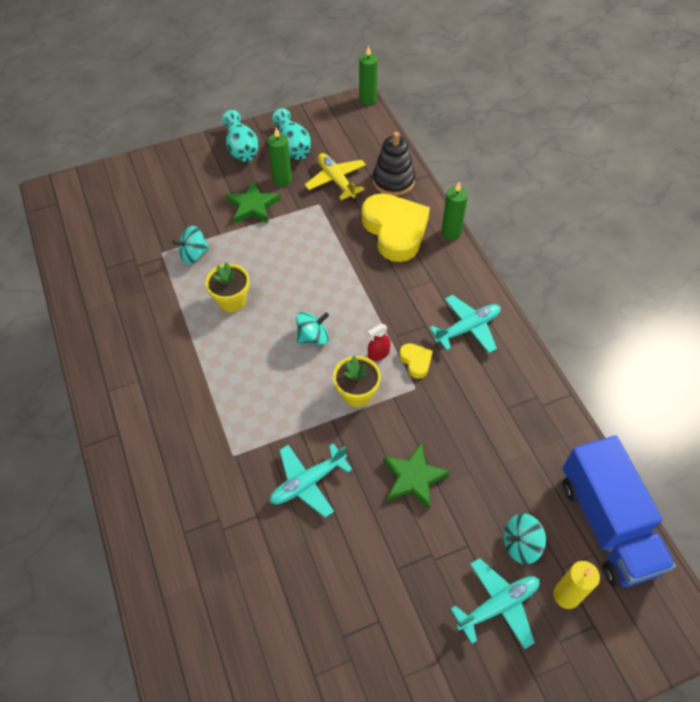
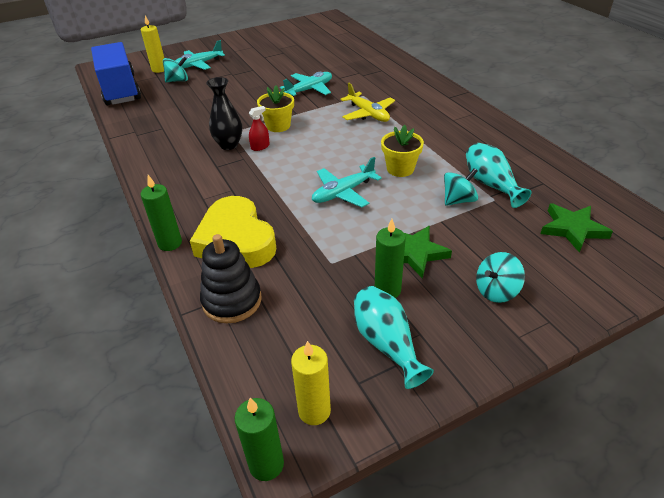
camera: 175 degrees right, 15 degrees down
(242, 149) = (465, 334): turquoise vase -> turquoise vase (491, 184)
(313, 337) = (318, 152): turquoise spinning top -> turquoise spinning top (496, 291)
(336, 180) = (312, 295): yellow plane -> yellow plane (368, 114)
(341, 118) = (314, 411): none -> yellow candle
(413, 478) = (239, 96): green star -> green star (572, 229)
(416, 361) = (229, 145): yellow heart -> black vase
(468, 328) = (178, 167): turquoise plane -> turquoise plane (343, 192)

